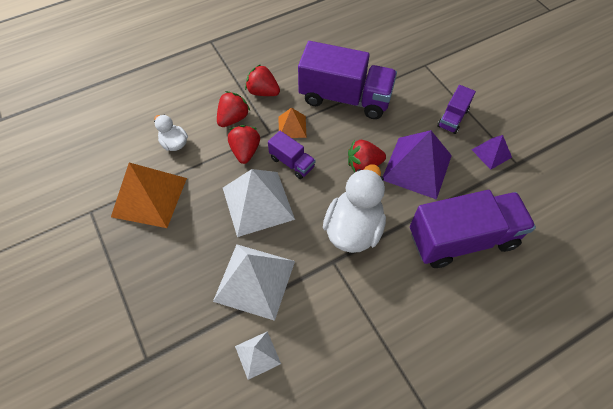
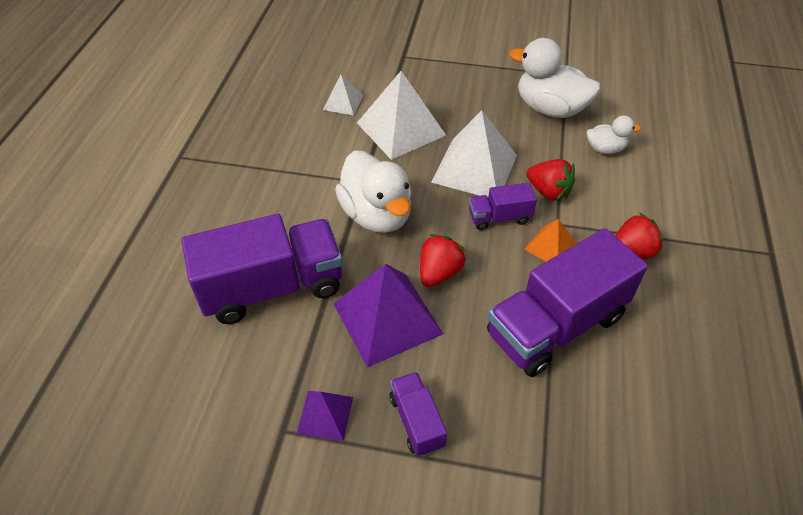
camera: 130 degrees right, 10 degrees down
(149, 197) = (550, 109): orange pyramid -> white duck
(233, 118) = (606, 206): red strawberry -> none
(462, 239) = (272, 288): purple truck -> purple truck turned 135 degrees counterclockwise

